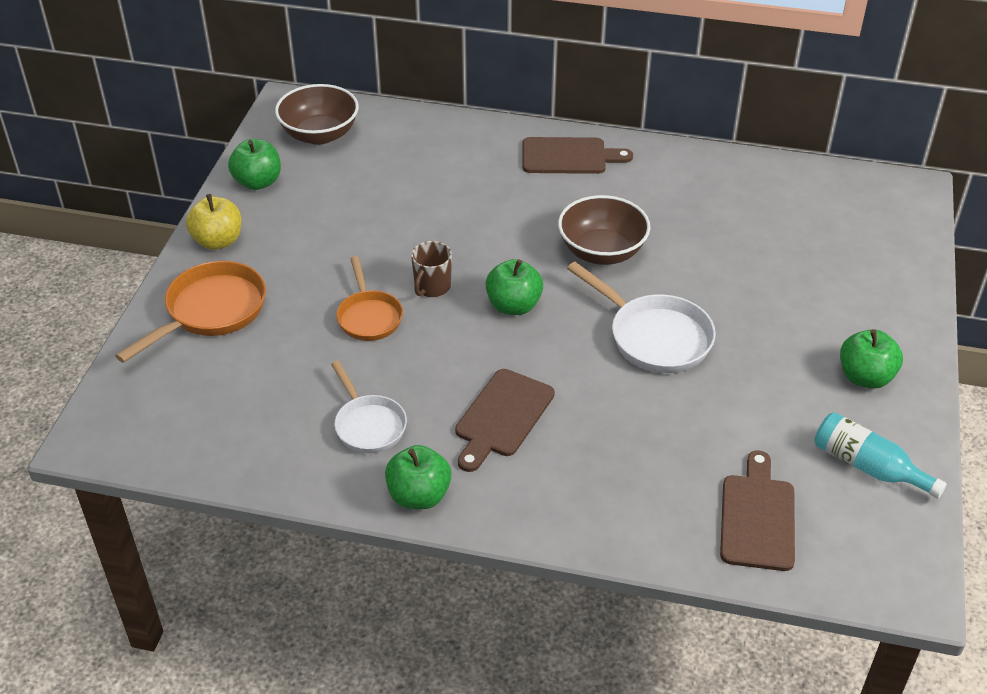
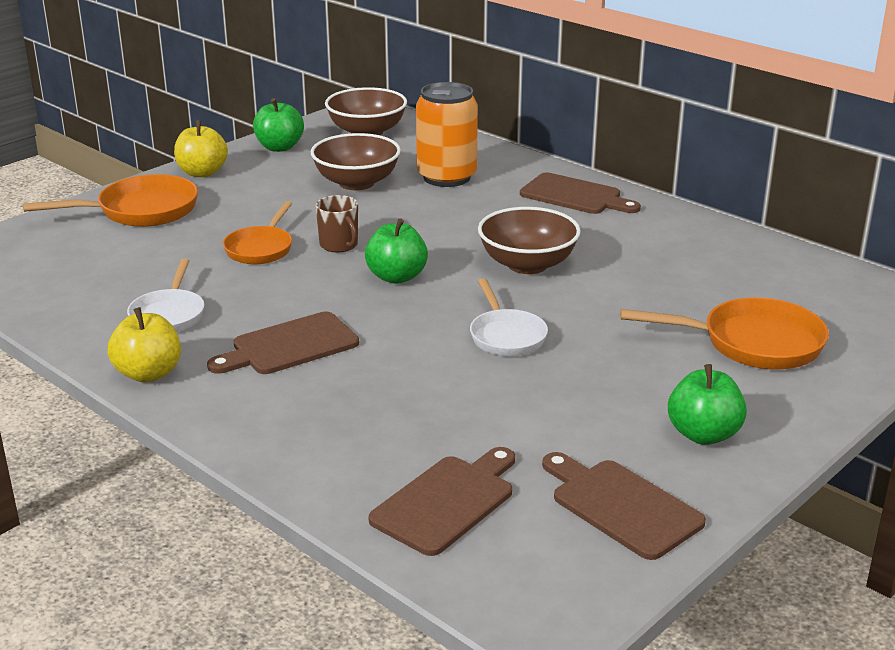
camera: 30 degrees right, 15 degrees down
(373, 204) = (356, 183): none -> brown bowl
(419, 496) = (148, 373): green apple -> yellow apple
(432, 287) = (339, 245): brown mug -> brown mug turned 90 degrees counterclockwise
(444, 170) = (446, 177): none -> orange can
(654, 337) = (506, 336): white pan -> white pan, size x0.66
(826, 273) = (752, 343): none -> orange pan
(868, 466) = (621, 505): turquoise bottle -> brown cutting board

